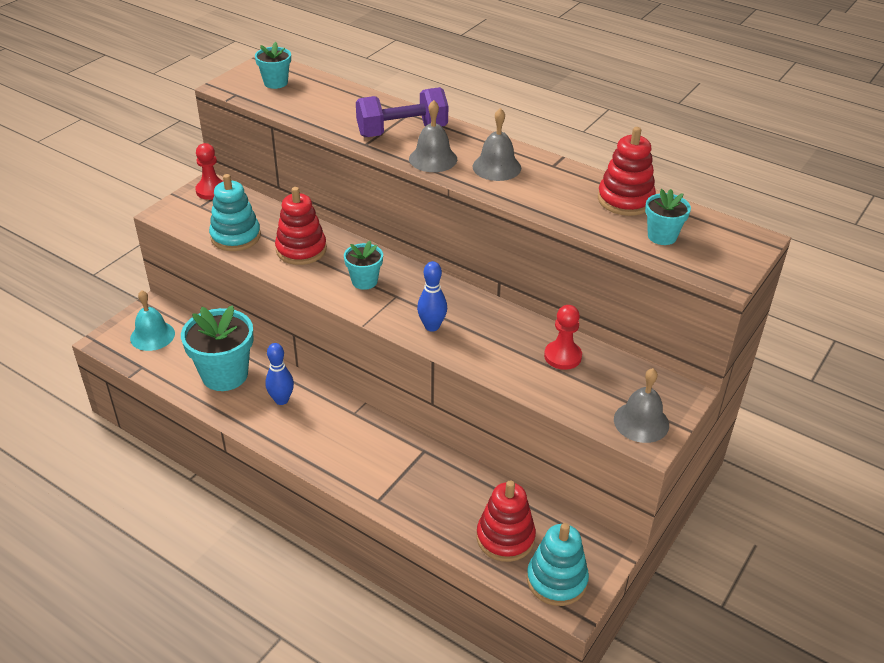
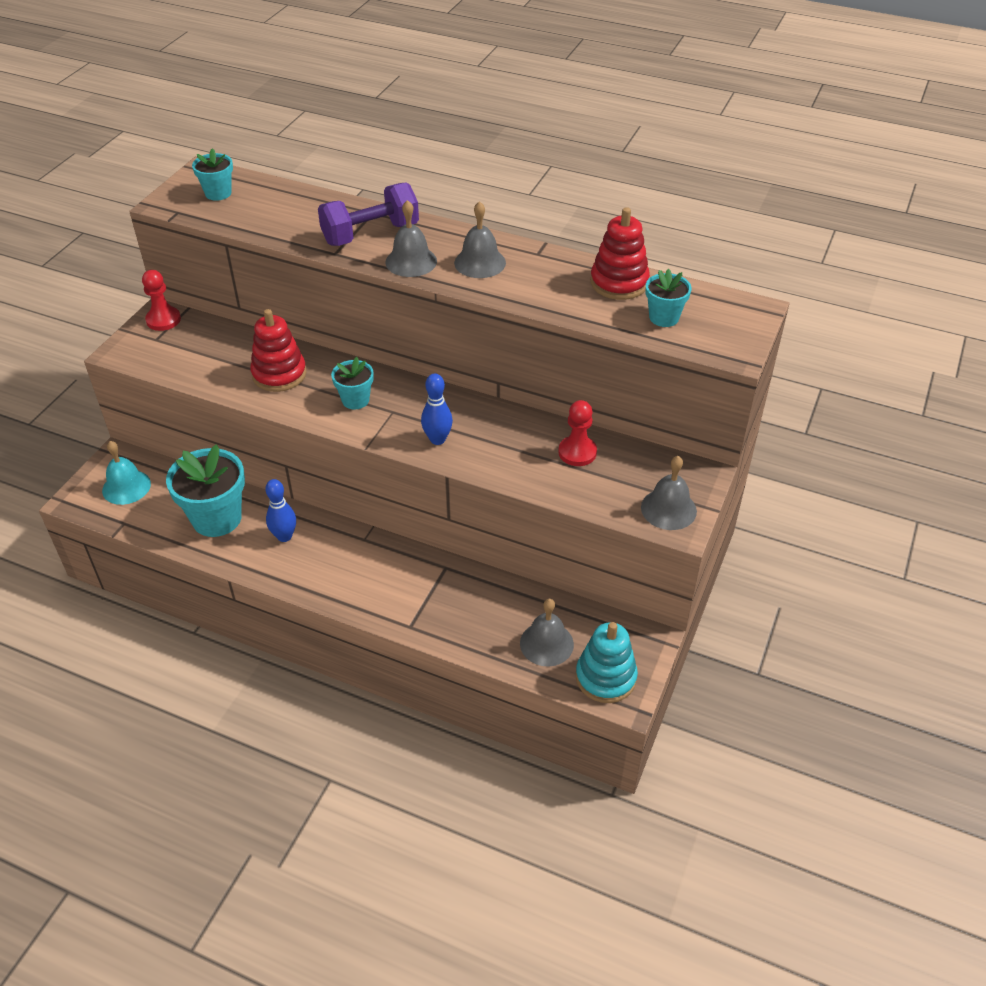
camera: 10 degrees left, 5 degrees up
(235, 236) = (204, 369): turquoise stacking toy -> none
(505, 538) = (546, 643): red stacking toy -> grey bell

